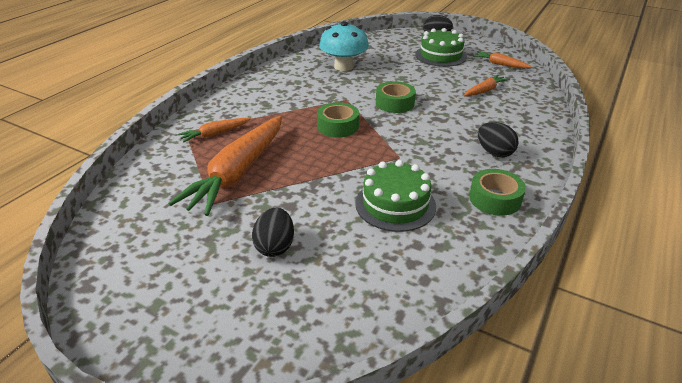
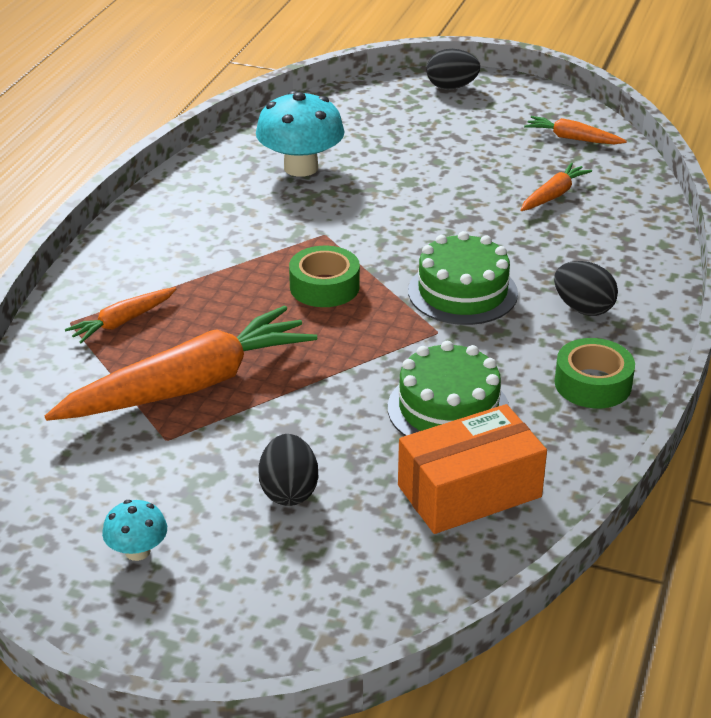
camera: 10 degrees left, 0 degrees up
(160, 275) = (137, 551): none -> turquoise mushroom
(238, 173) = (189, 385): orange carrot -> orange carrot turned 135 degrees counterclockwise
(395, 103) = (408, 234): green tape -> none
(397, 261) = (469, 491): none -> orange box
(440, 56) = (467, 128): green cake -> green cake (462, 292)

